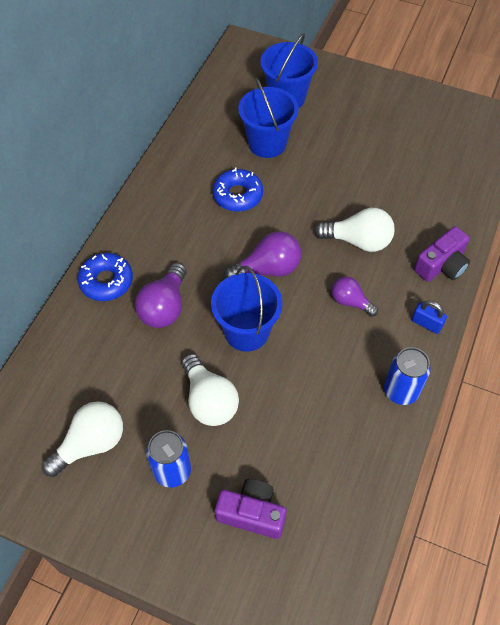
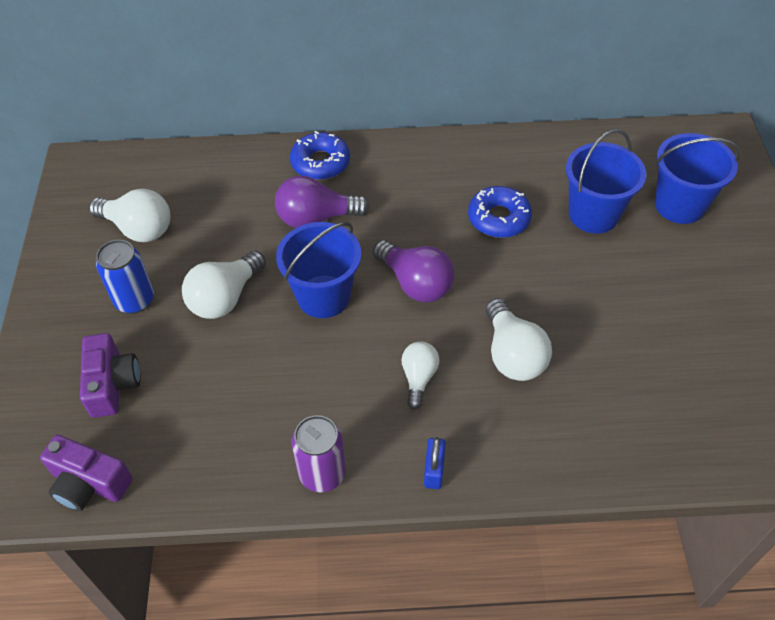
camera: 65 degrees right, 5 degrees down
(350, 302) = (418, 378): purple light bulb -> white light bulb
(401, 391) = (322, 473): blue can -> purple can
(442, 265) = (536, 459): purple camera -> purple camera (89, 483)

